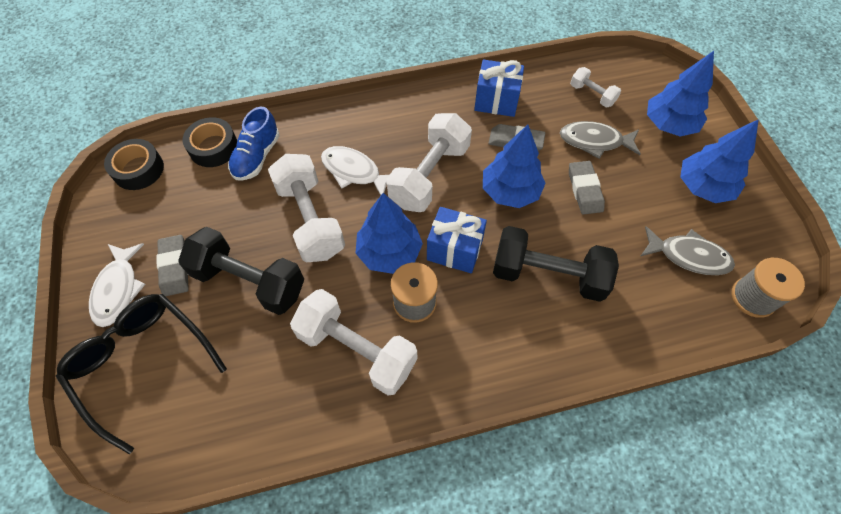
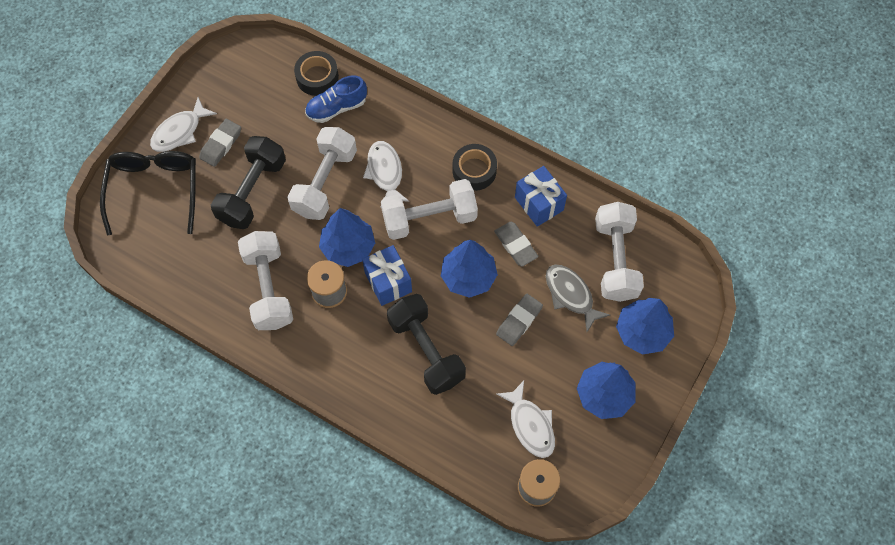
camera: 45 degrees right, 5 degrees up
(138, 169) = (259, 55): black tape -> black tape (474, 170)
(249, 281) = (252, 191): black dumbbell -> black dumbbell turned 45 degrees clockwise
(592, 95) = (615, 260): white dumbbell -> white dumbbell, size x1.97
(688, 256) = (530, 425): grey fish -> white fish

